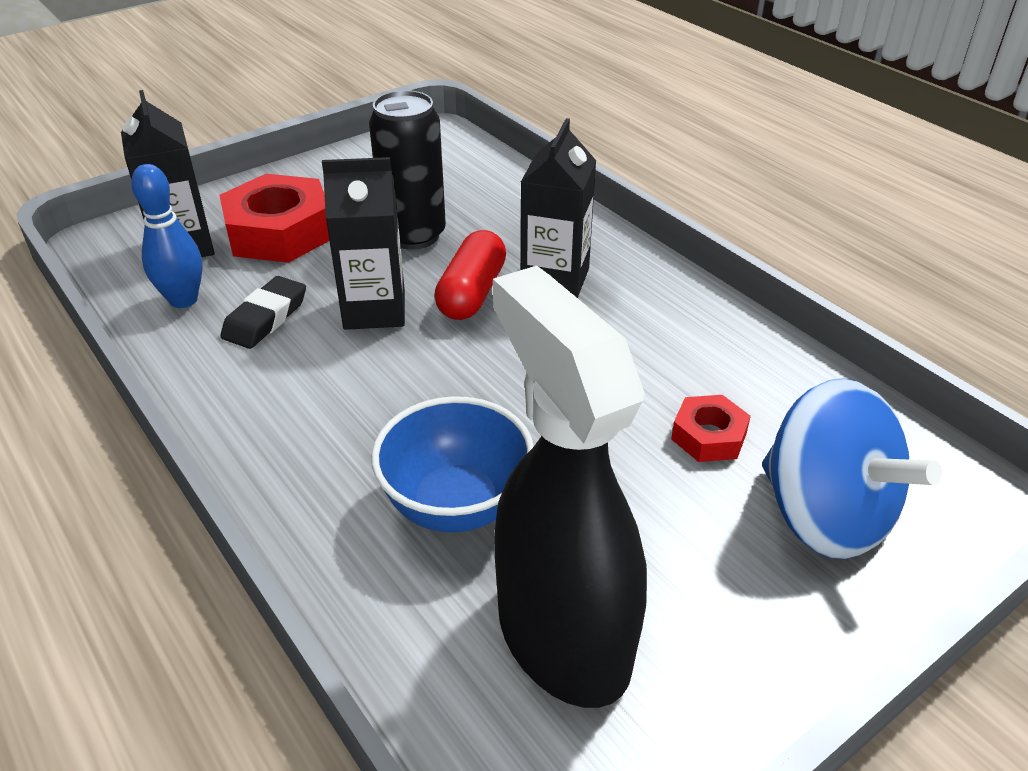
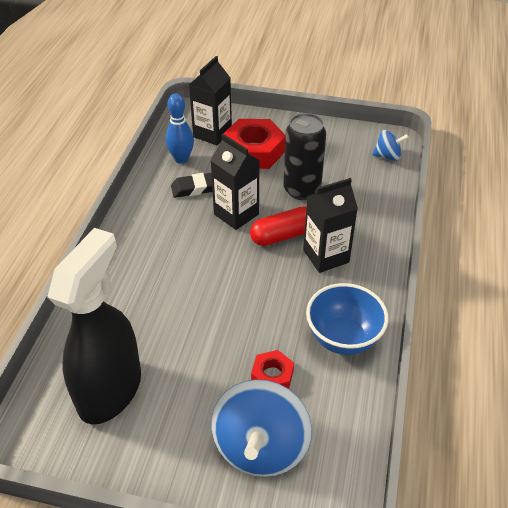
camera: 50 degrees right, 5 degrees up
(454, 149) = (387, 156): none -> blue spinning top
(456, 505) = (148, 315): blue bowl -> blue bowl (343, 338)

